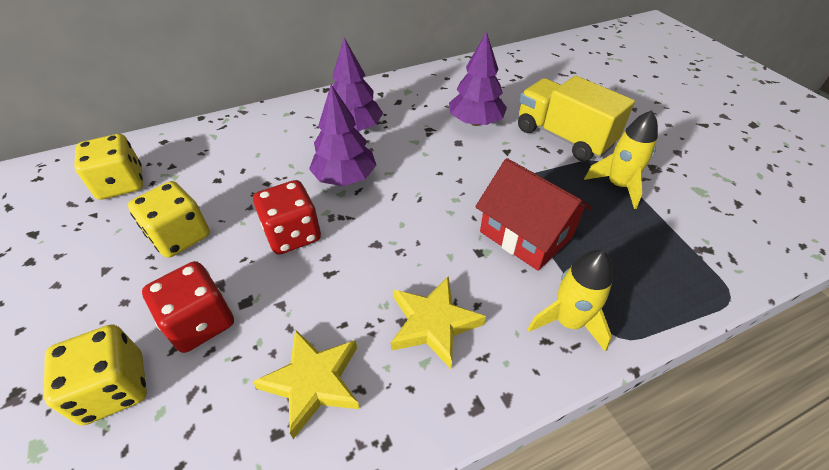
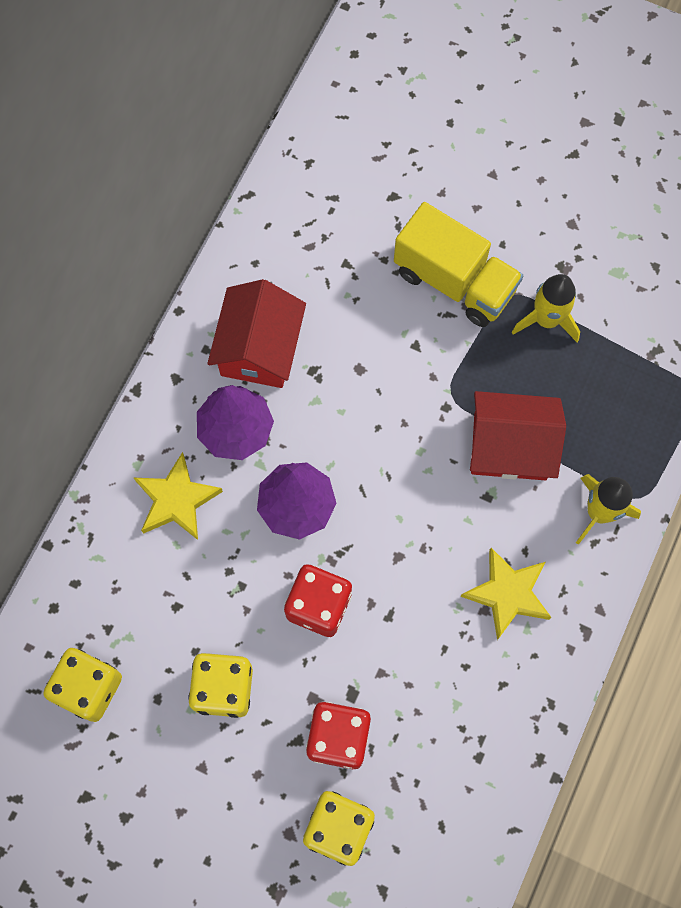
camera: 40 degrees left, 25 degrees up
(313, 382) = (467, 707): yellow star -> yellow star (176, 500)
(409, 106) = (259, 348): none -> red house
(475, 122) = (351, 322): purple tree -> none
(563, 137) = (454, 281): yellow truck -> yellow truck turned 150 degrees counterclockwise

